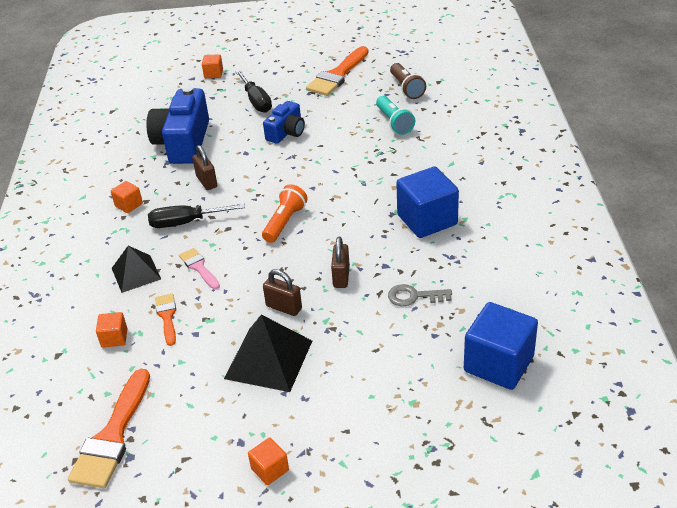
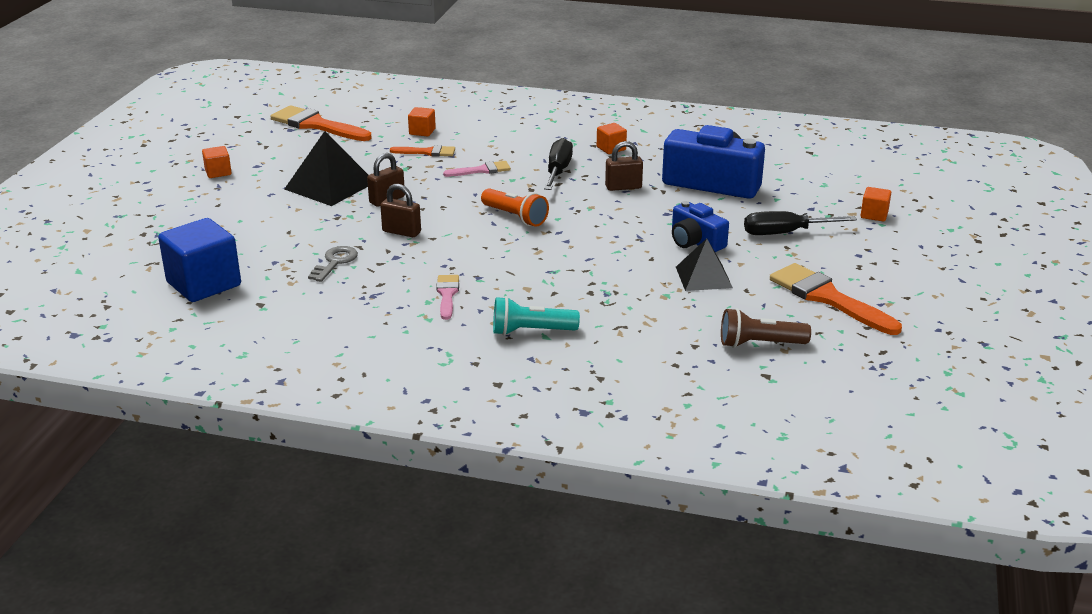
camera: 105 degrees right, 10 degrees down
(136, 273) = (499, 144): black pyramid -> black pyramid (703, 277)
(394, 122) = (671, 316): turquoise flashlight -> turquoise flashlight (531, 331)
(427, 220) = (447, 295): blue cube -> pink brush

